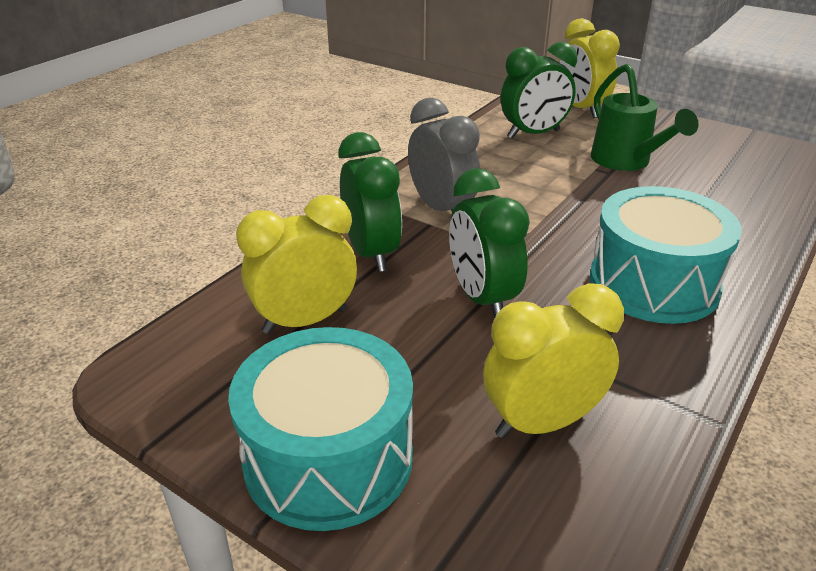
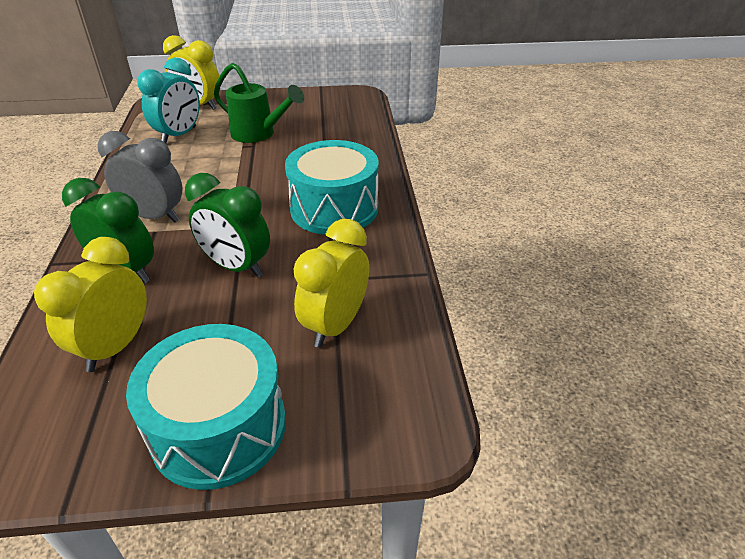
camera: 40 degrees left, 5 degrees up
(533, 134) = (179, 135): green clock -> turquoise clock

